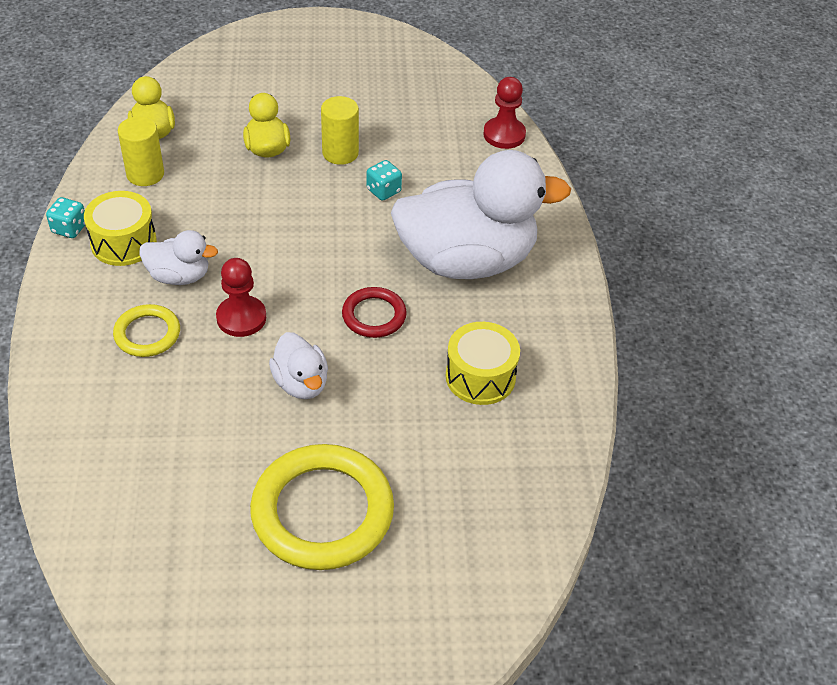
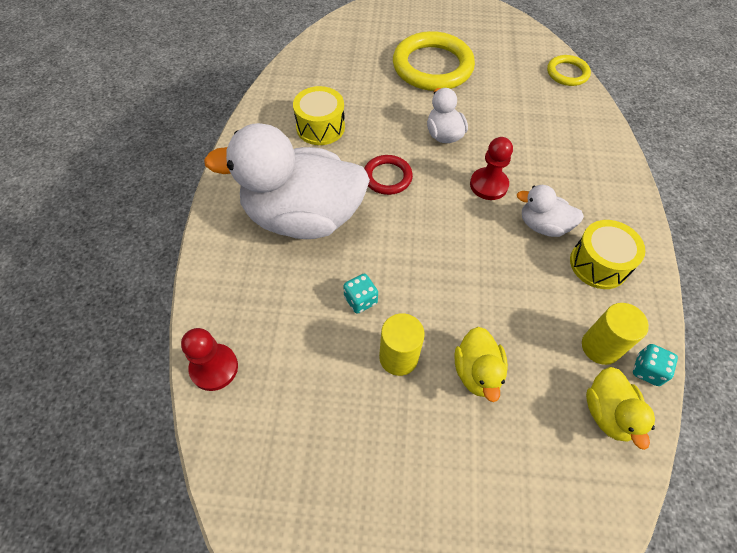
camera: 170 degrees left, 10 degrees up
(69, 228) = (652, 284): turquoise dice -> turquoise dice (647, 370)
(147, 334) = (557, 179): yellow ring -> yellow ring (567, 73)

